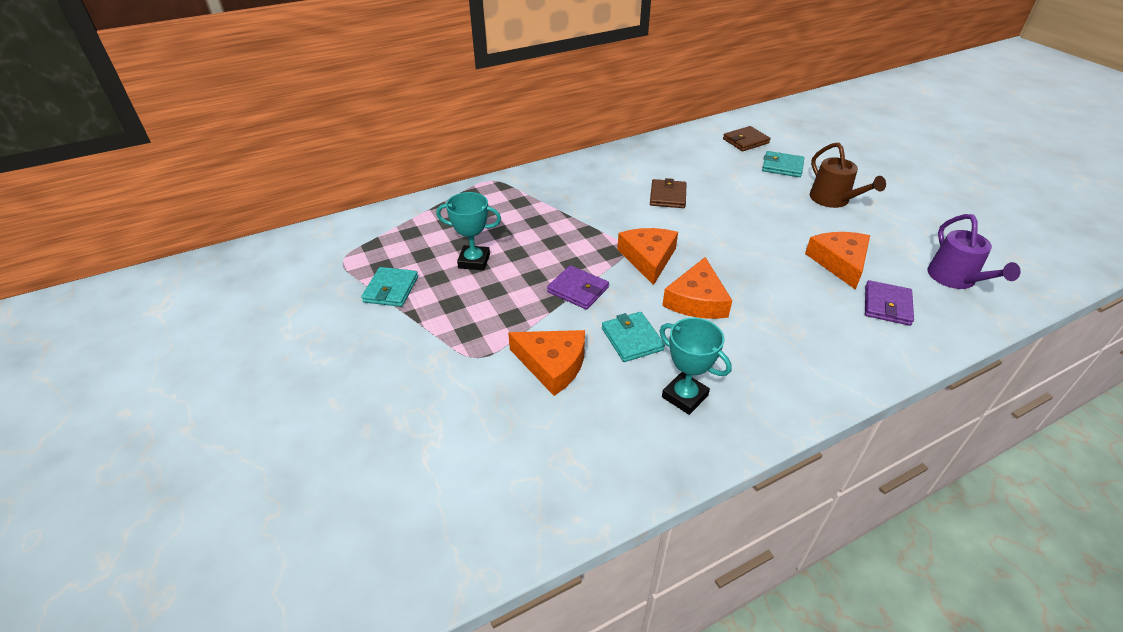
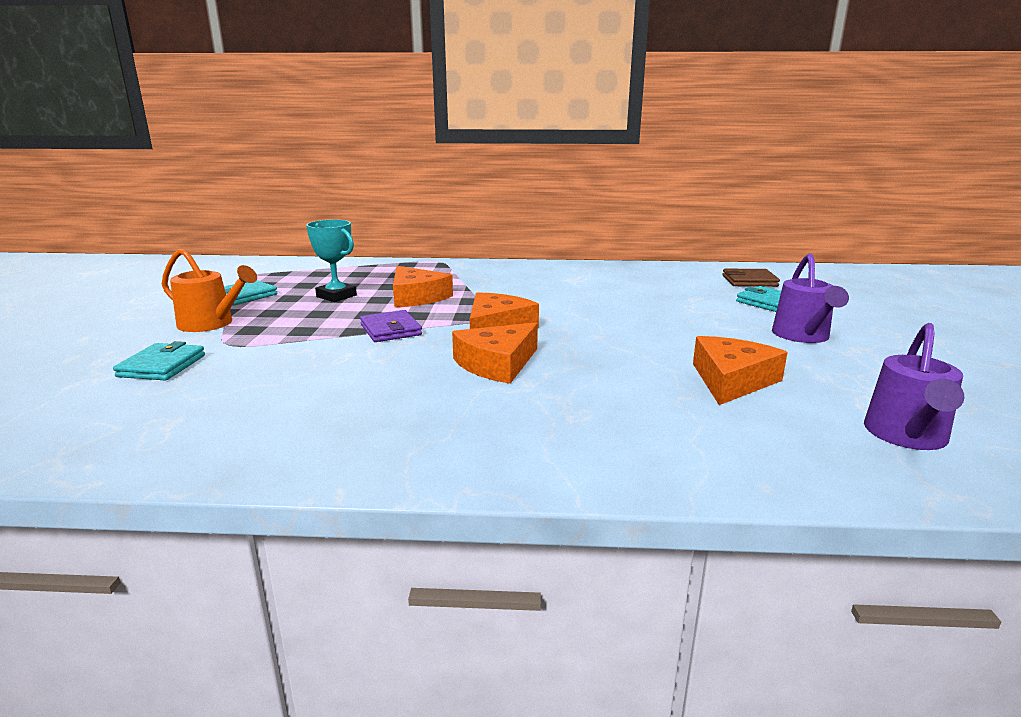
camera: 30 degrees right, 20 degrees down
(421, 338) = (211, 324): none -> orange watering can
(552, 364) = (277, 365): orange cheese -> orange cheese (416, 297)
(632, 339) = (380, 370): turquoise wallet -> turquoise wallet (162, 366)
(667, 196) = (591, 297): brown wallet -> none
(684, 396) = (355, 421): turquoise trophy -> none
(833, 200) = (802, 336): brown watering can -> purple watering can
(887, 305) = (746, 429): purple wallet -> none

